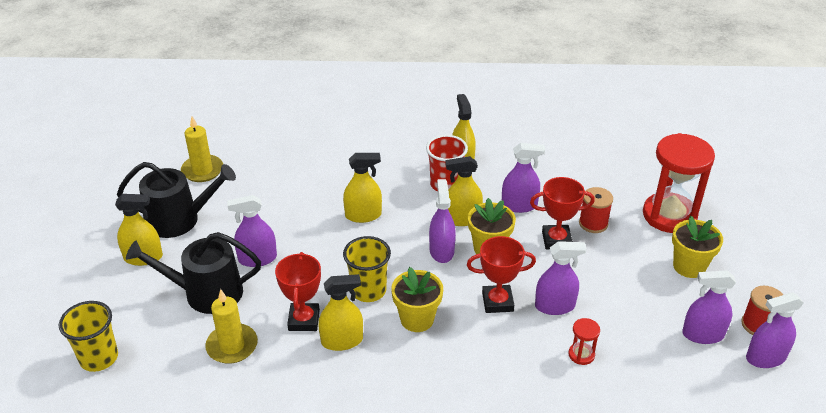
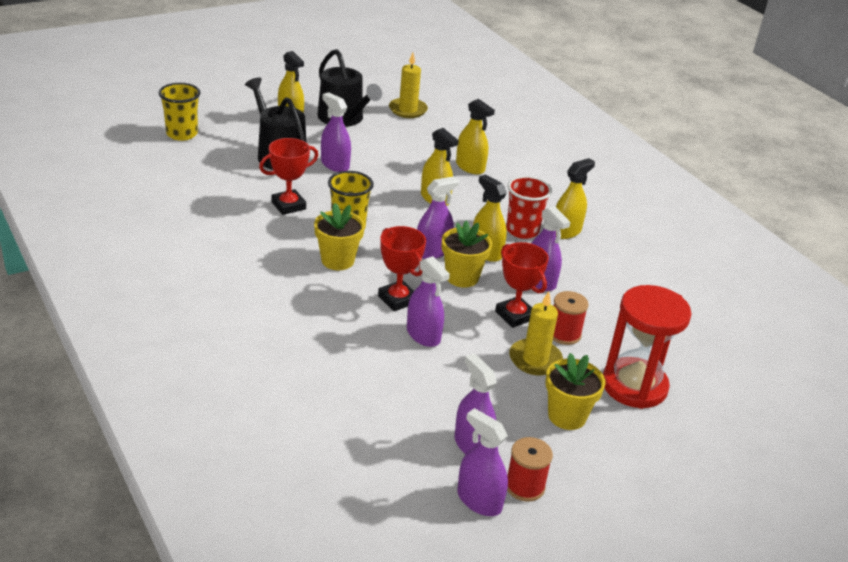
camera: 55 degrees right, 5 degrees down
(232, 346) = (235, 182): yellow candle -> yellow candle (535, 359)
(342, 341) = (282, 230): yellow spray bottle -> yellow spray bottle (470, 167)
(581, 354) = (374, 366): red hourglass -> none

